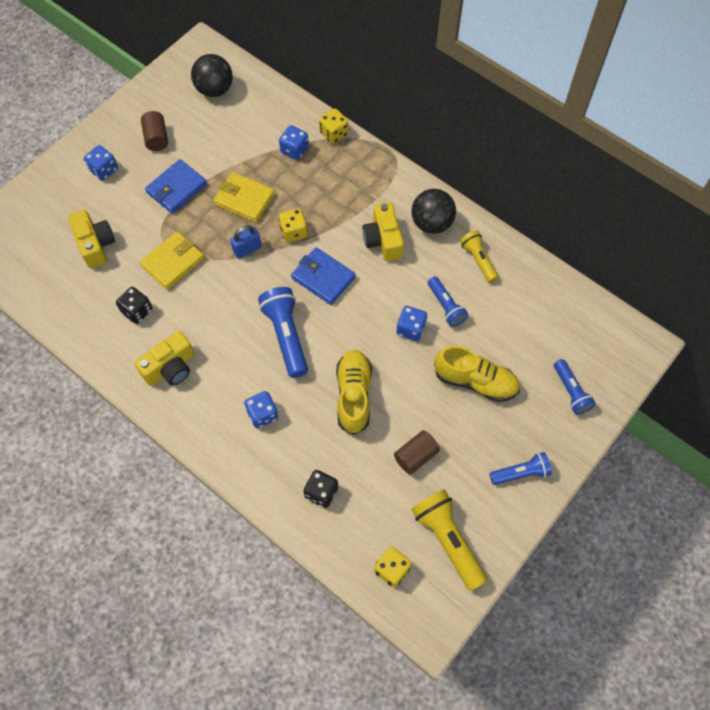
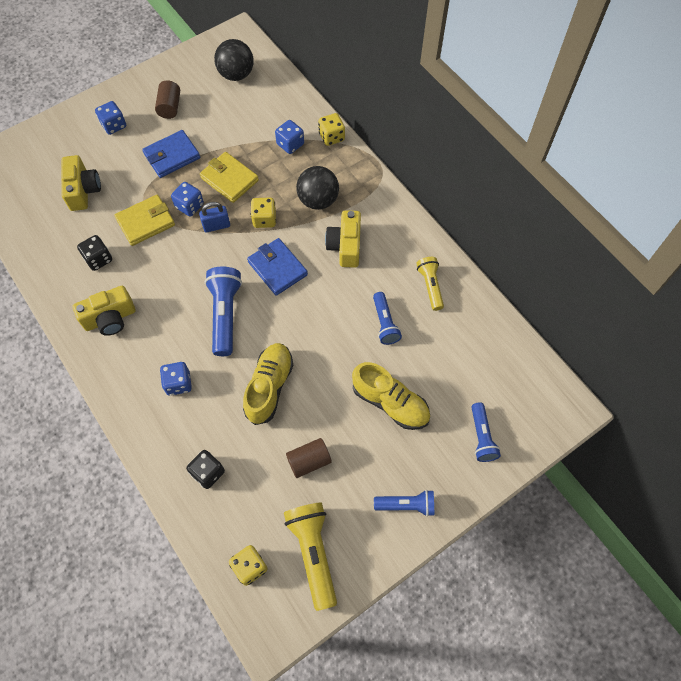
camera: 15 degrees right, 0 degrees up
(411, 329) = (344, 337): blue dice -> blue dice (189, 206)
(431, 223) = (396, 241): black ball -> black ball (318, 200)

